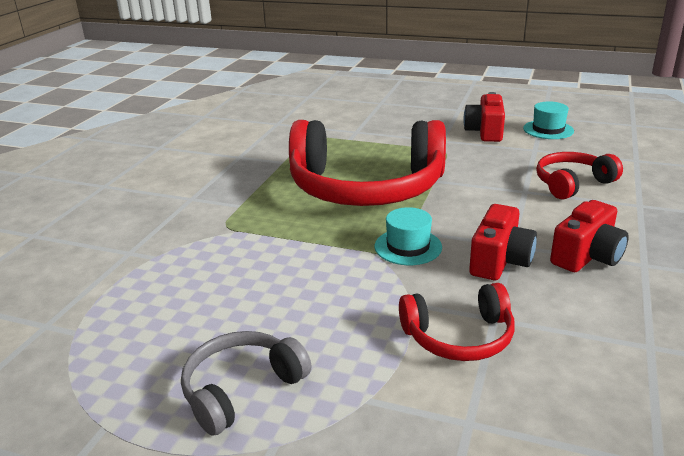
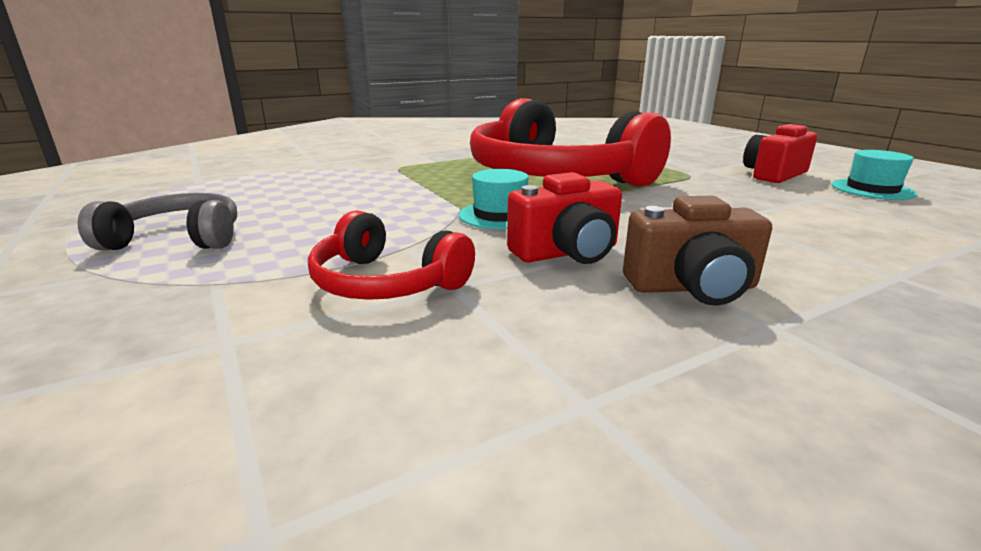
camera: 40 degrees right, 5 degrees down
(572, 183) = (814, 231): red headphones -> none
(587, 256) = (692, 287): red camera -> brown camera

